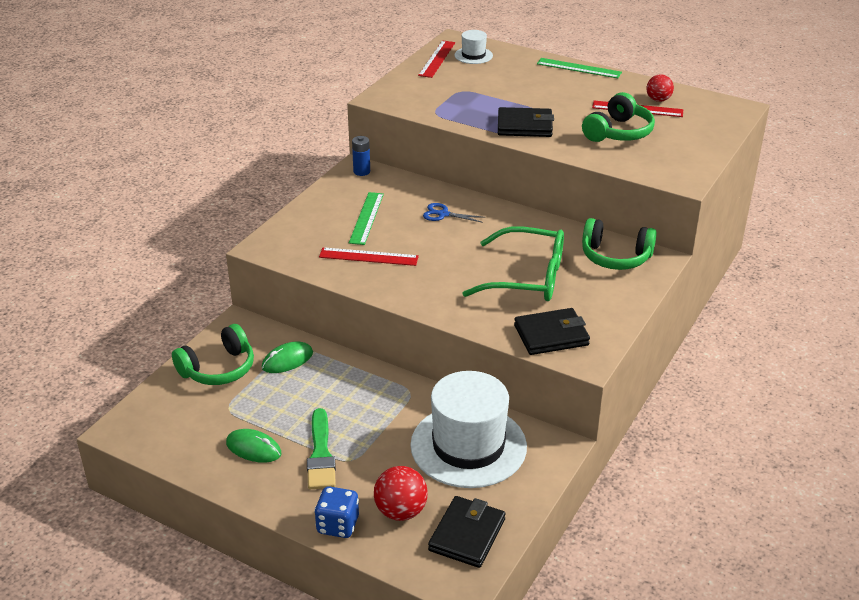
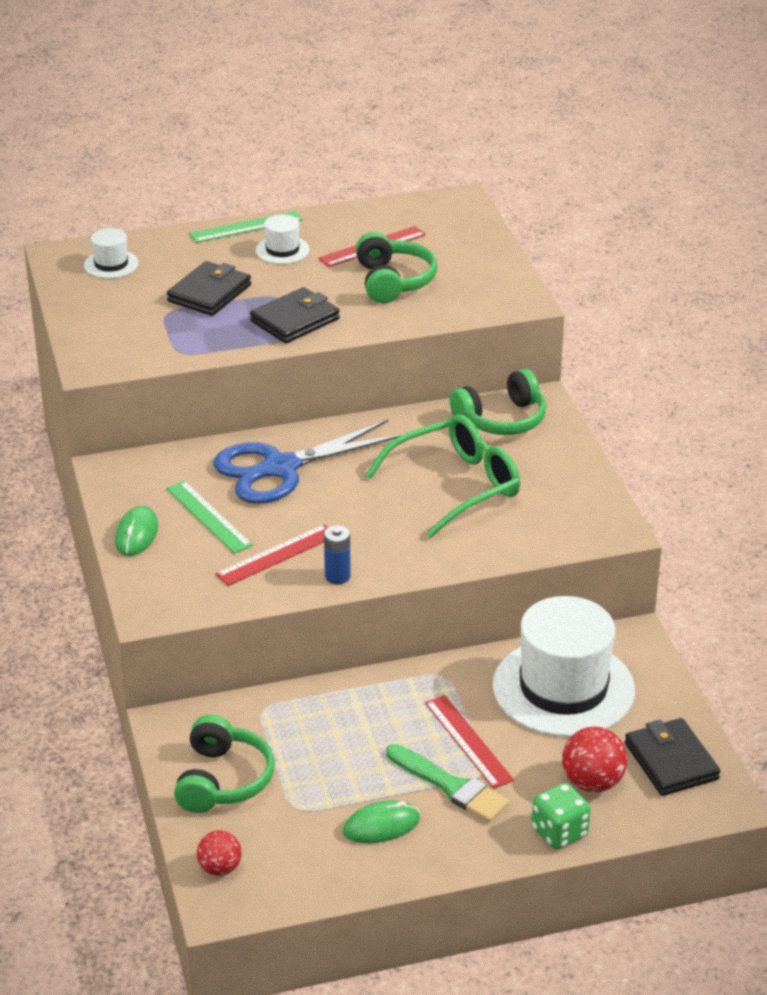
camera: 45 degrees left, 0 degrees up
(287, 360) = (279, 725): green mouse -> green mouse (136, 534)
(338, 525) = (559, 832): blue dice -> green dice
(361, 171) = (120, 470): blue battery -> blue battery (337, 576)
(437, 59) = (77, 287): red ruler -> red ruler (468, 741)
(443, 214) = (280, 468): blue scissors -> blue scissors, size x2.35
(551, 335) = (556, 527): black wallet -> black wallet (209, 293)
(579, 88) = (282, 250): none -> white hat
(658, 100) = (376, 227): red ball -> red ball (220, 868)

